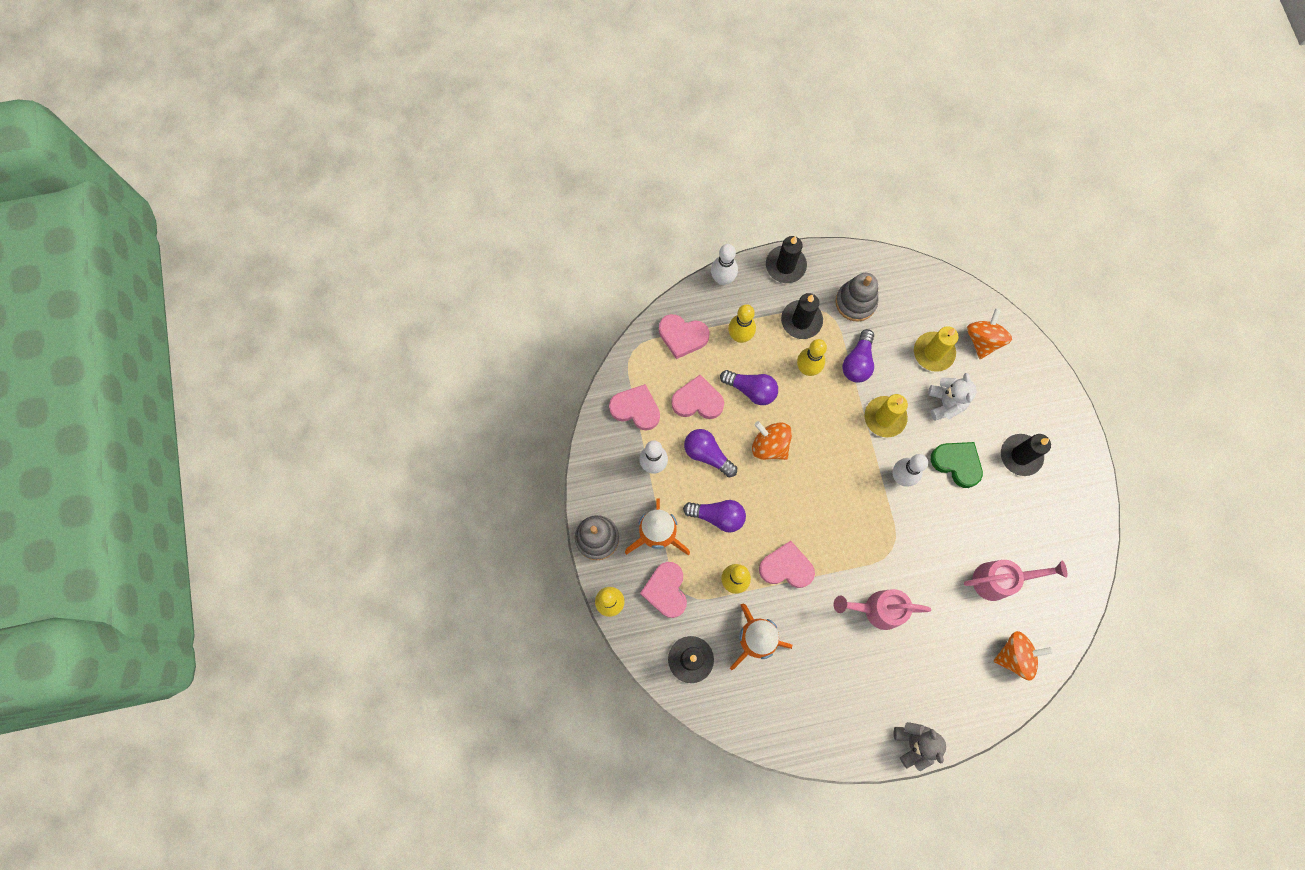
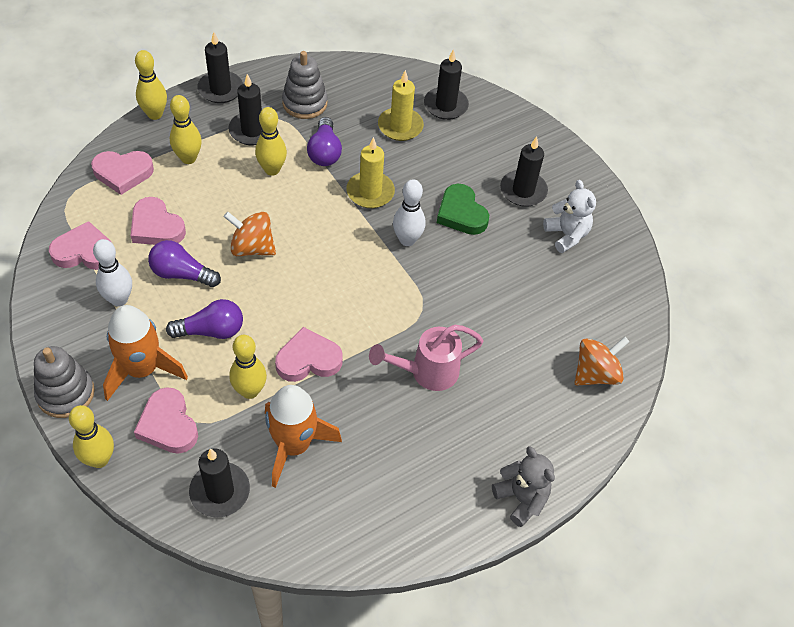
camera: 25 degrees left, 20 degrees down
(697, 401) = (156, 227): pink heart -> pink heart turned 120 degrees counterclockwise
(722, 279) = (155, 114): white bowling pin -> yellow bowling pin
(751, 390) = (215, 202): purple light bulb -> none
(945, 403) = (429, 165): white teddy bear -> white teddy bear (566, 235)
(957, 463) = (461, 213): green heart -> green heart turned 135 degrees counterclockwise
(982, 340) = (445, 105): orange spinning top -> black candle
(999, 580) = (549, 306): pink watering can -> none

